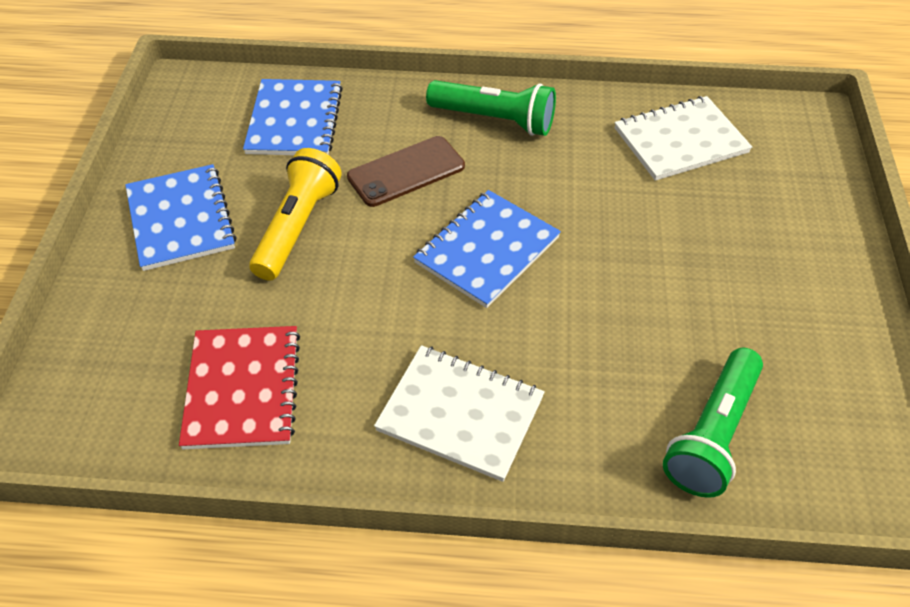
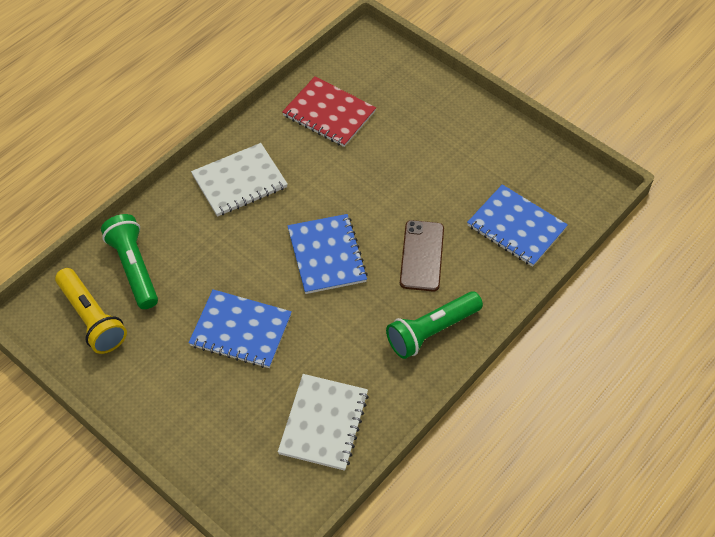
camera: 125 degrees right, 5 degrees up
(180, 219) = (468, 138): blue notebook -> blue notebook (240, 330)
(297, 227) = (419, 183): yellow flashlight -> yellow flashlight (92, 318)

